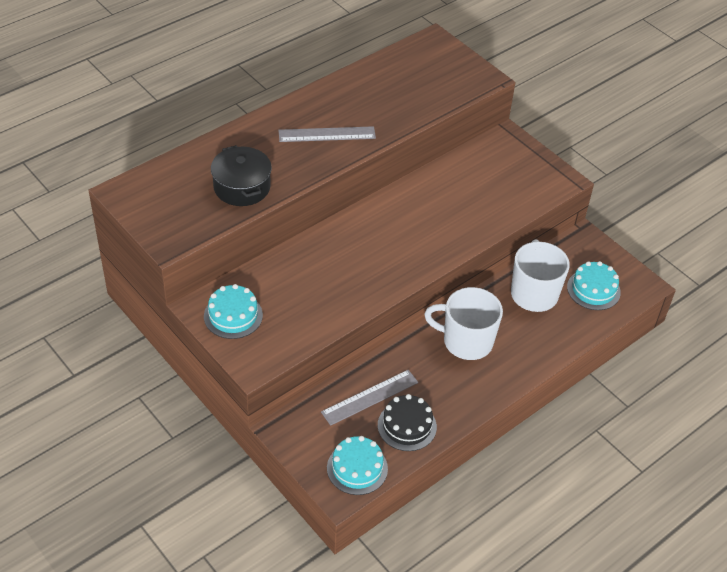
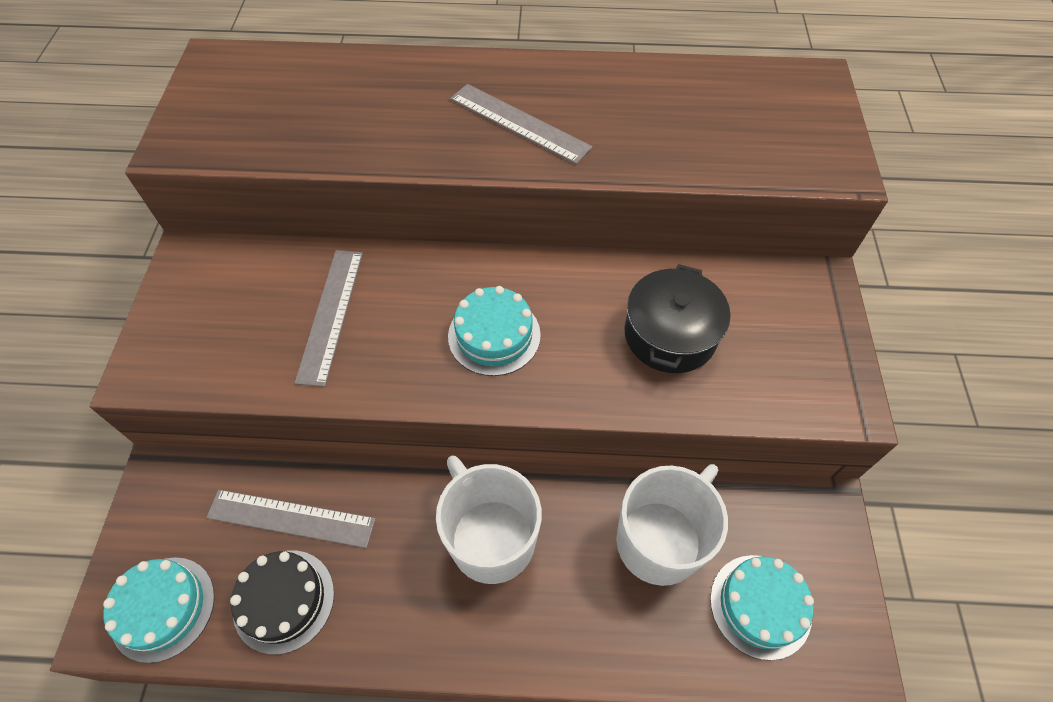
camera: 45 degrees right, 10 degrees up
(233, 315) = (204, 292): turquoise cake -> turquoise cake (494, 335)
(242, 187) = (336, 128): black pot -> black pot (670, 334)
(311, 284) = (330, 314): none -> grey ruler

